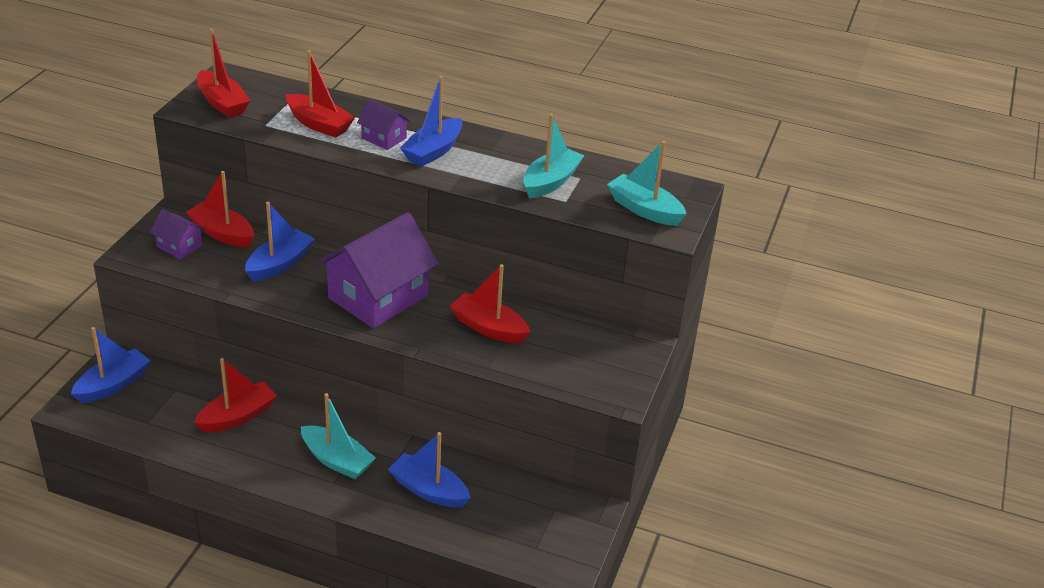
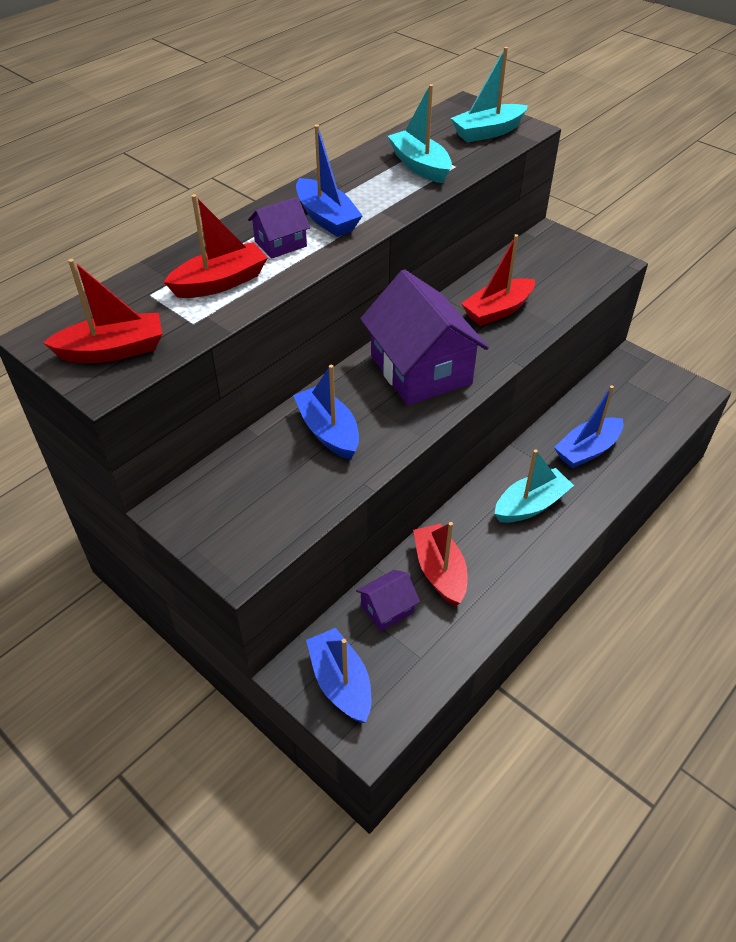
camera: 65 degrees left, 10 degrees up
(179, 246) = (246, 513): purple house -> purple house (387, 608)
(222, 233) = (241, 469): red boat -> none

